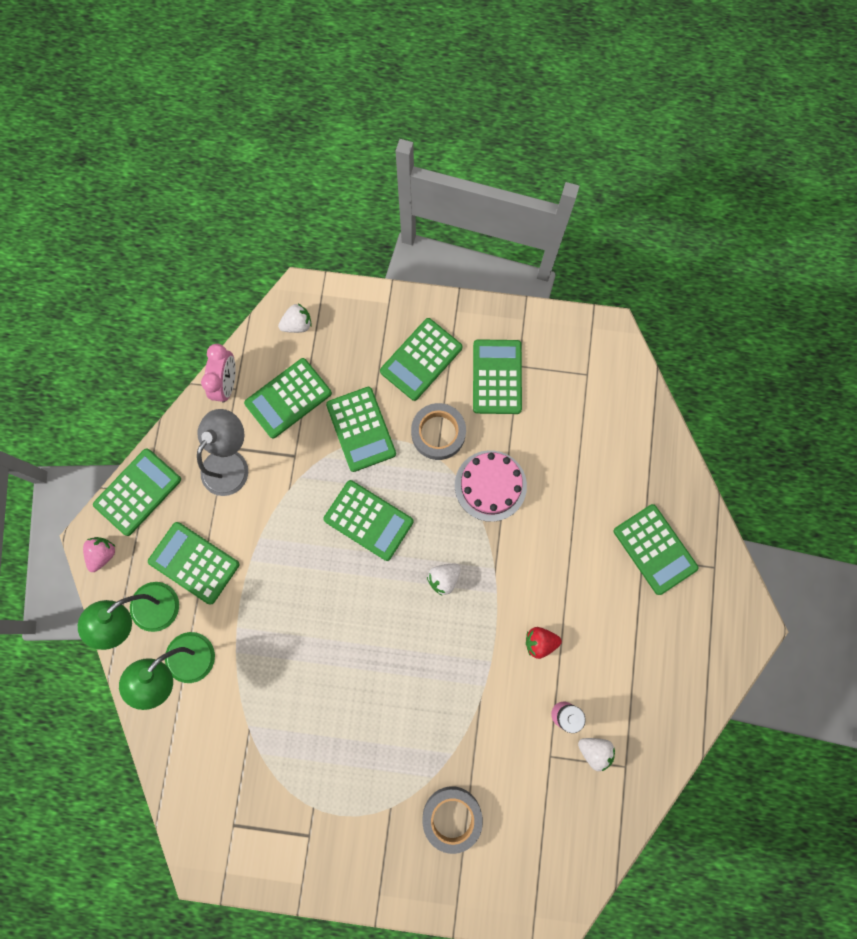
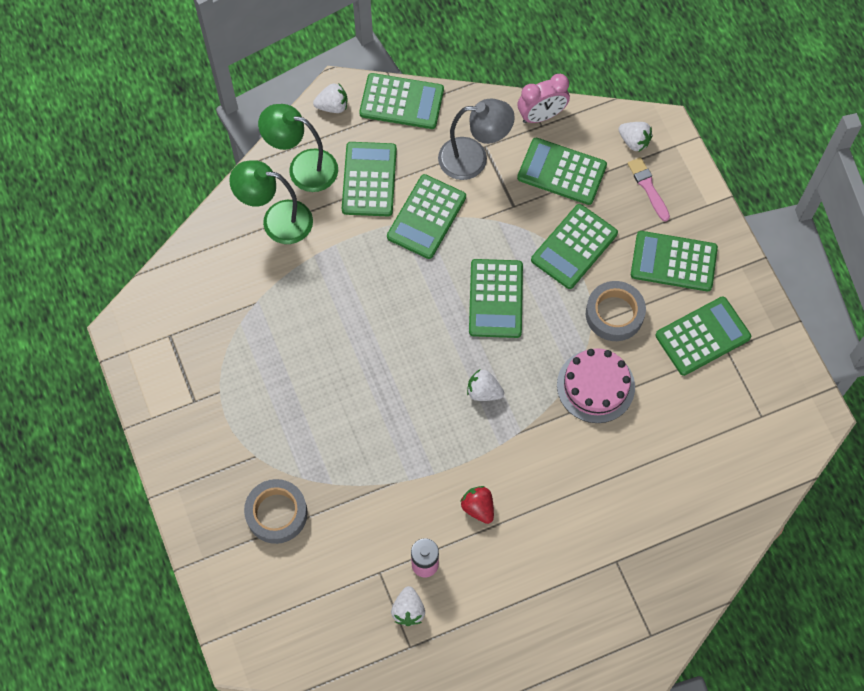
camera: 60 degrees right, 10 degrees down
(103, 554) = (332, 106): pink strawberry -> white strawberry
(345, 339) = (648, 187): none -> pink brush
(655, 549) = (632, 568): green calculator -> green calculator (426, 217)

